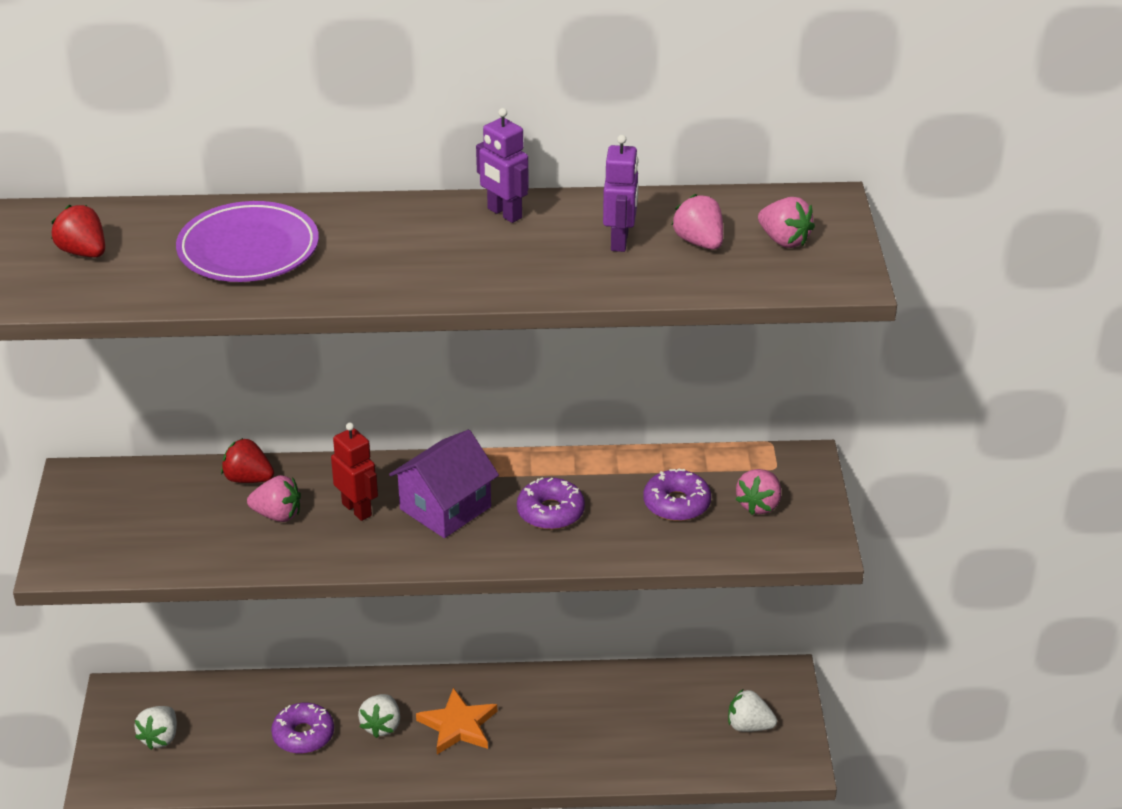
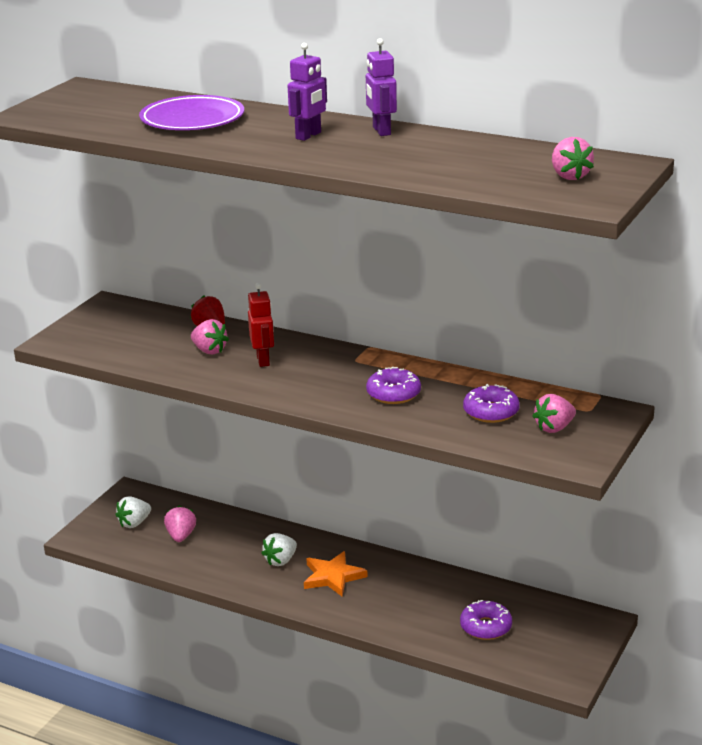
camera: 30 degrees right, 10 degrees down
(83, 252) = (93, 105): red strawberry -> none
(303, 735) = (225, 550): purple donut -> purple donut (485, 627)
(445, 508) = (323, 374): purple house -> none
(620, 241) = (445, 156): purple robot -> purple robot (308, 136)
(699, 242) = (503, 166): pink strawberry -> pink strawberry (181, 536)
(749, 726) = (548, 644): white strawberry -> none

